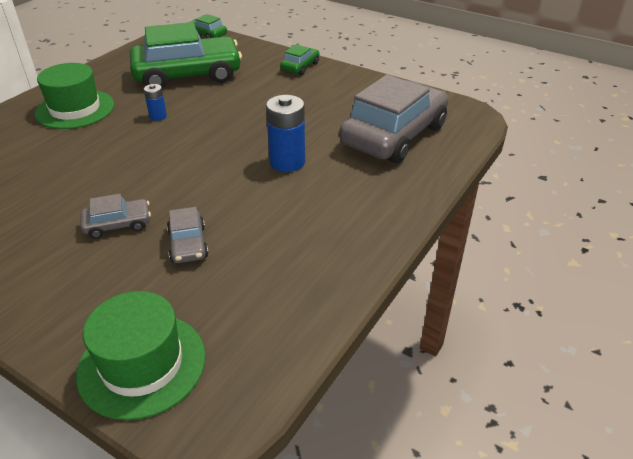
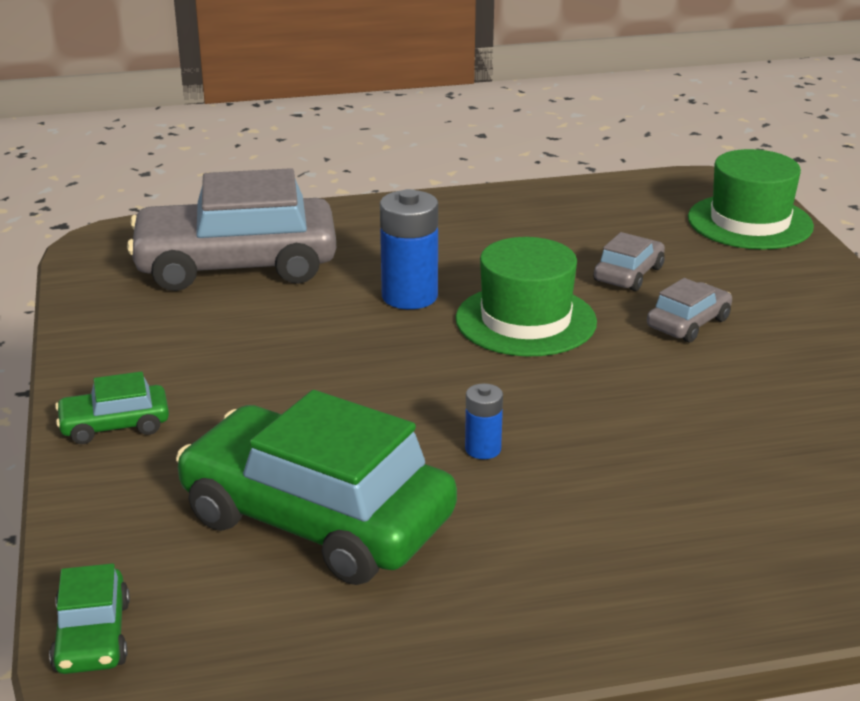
camera: 135 degrees left, 10 degrees down
(75, 109) = (609, 546): green hat -> green hat (526, 320)
(118, 224) = (688, 323): grey car -> grey car turned 105 degrees clockwise

